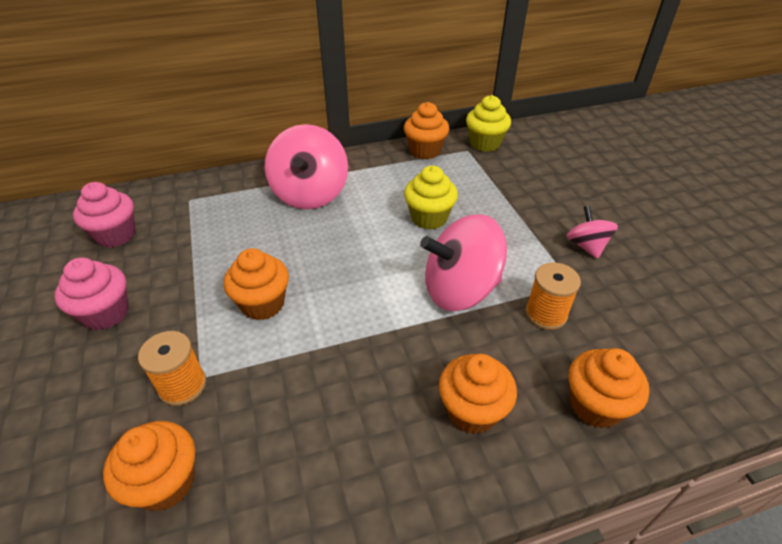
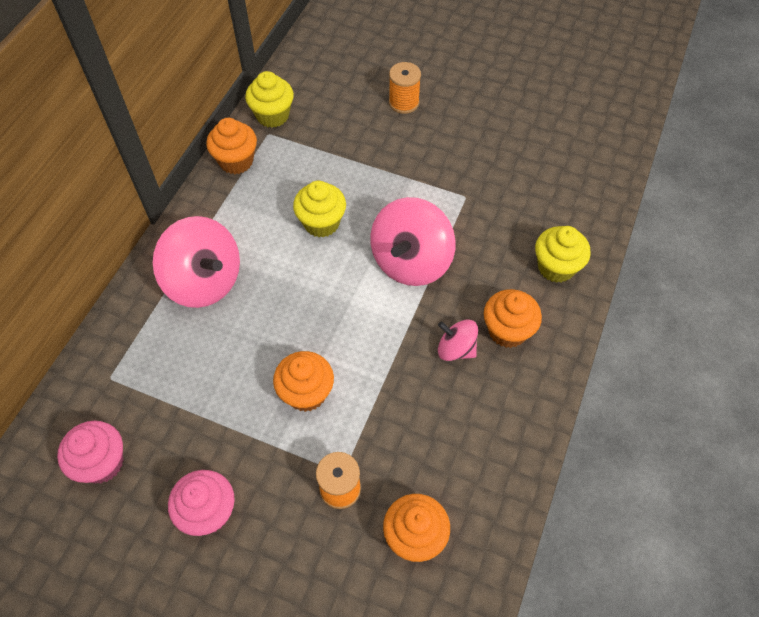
camera: 50 degrees left, 15 degrees up
(546, 314) = (475, 232): orange spool -> orange spool (404, 103)
(586, 246) = (443, 158): pink spinning top -> pink spinning top (456, 349)
(595, 405) = (556, 267): orange cupcake -> yellow cupcake

